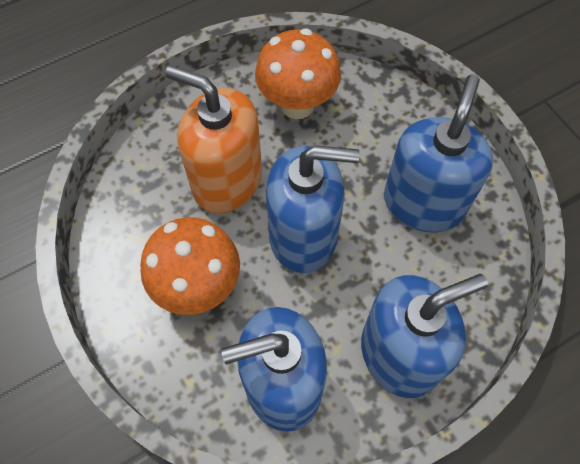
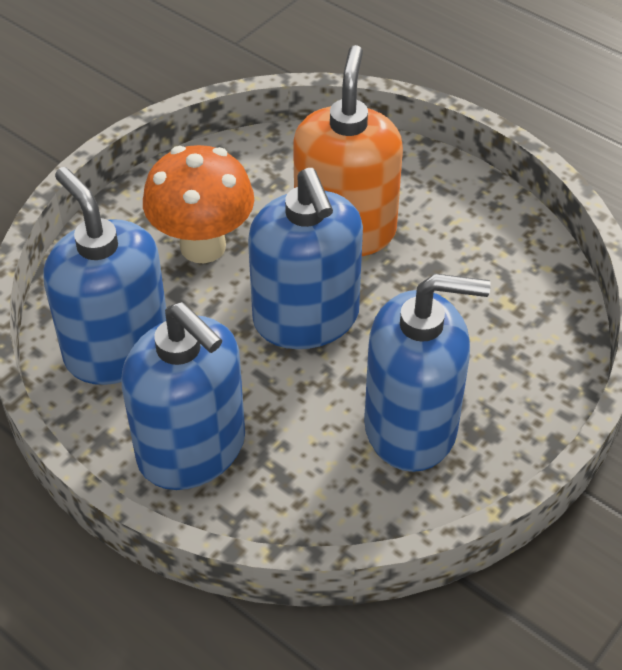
camera: 70 degrees right, 15 degrees down
(297, 104) = (487, 262): orange mushroom -> none

